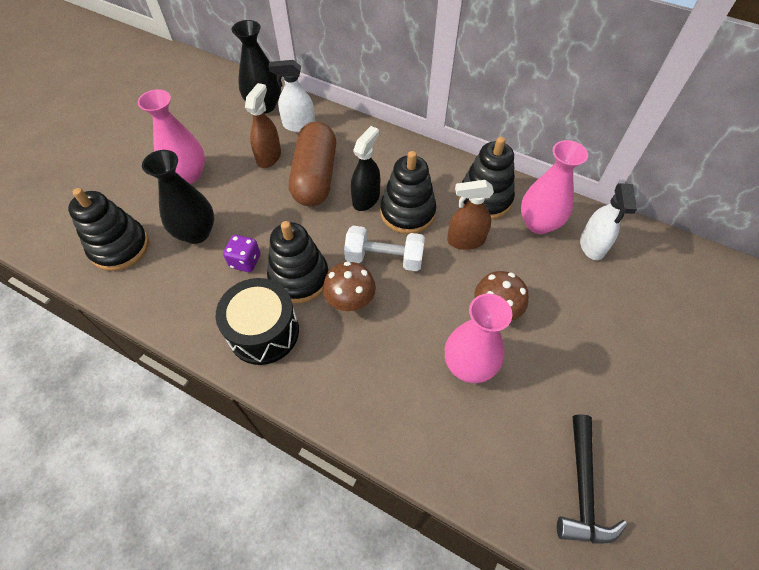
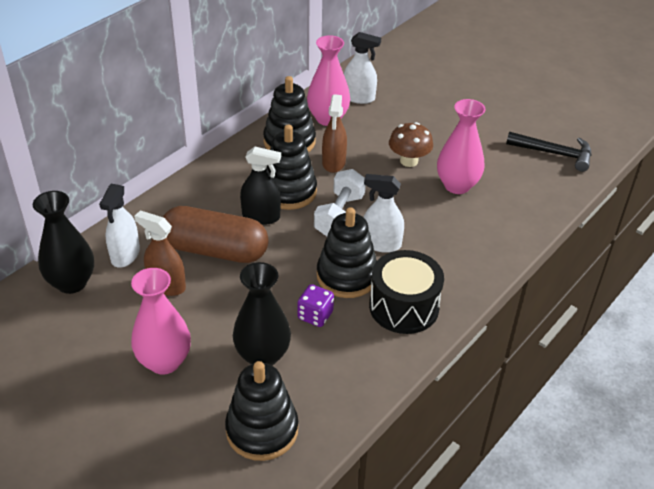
camera: 80 degrees left, 15 degrees down
(350, 300) = (381, 244): brown mushroom -> white spray bottle
(366, 199) = (261, 216): black spray bottle -> black spray bottle turned 150 degrees clockwise

